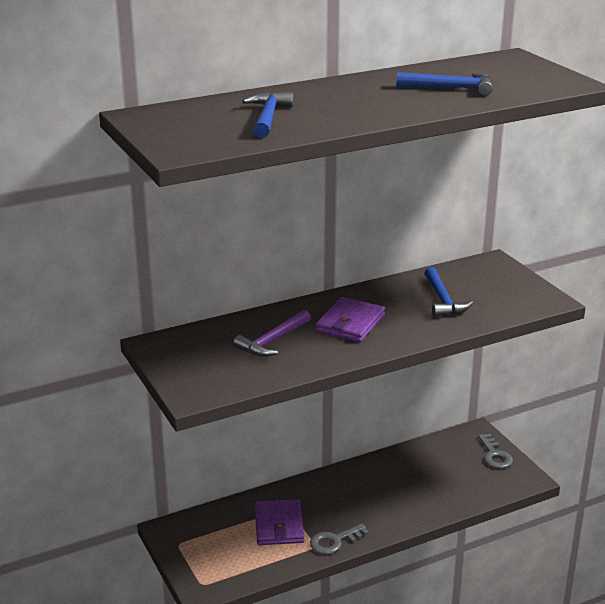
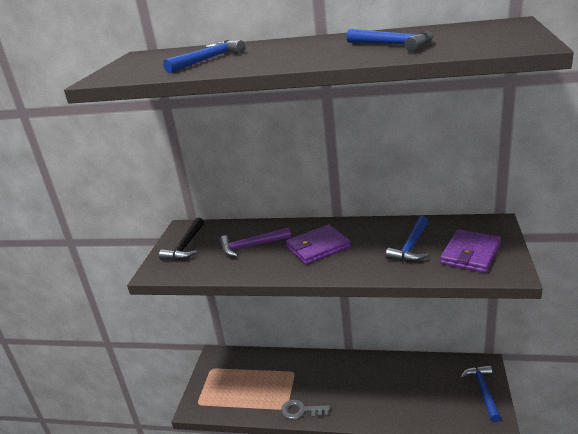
camera: 40 degrees right, 0 degrees up
(190, 361) = (185, 246): none -> black hammer
(279, 525) = (278, 382): purple wallet -> purple wallet (470, 254)
(495, 455) = (483, 391): grey key -> blue hammer

